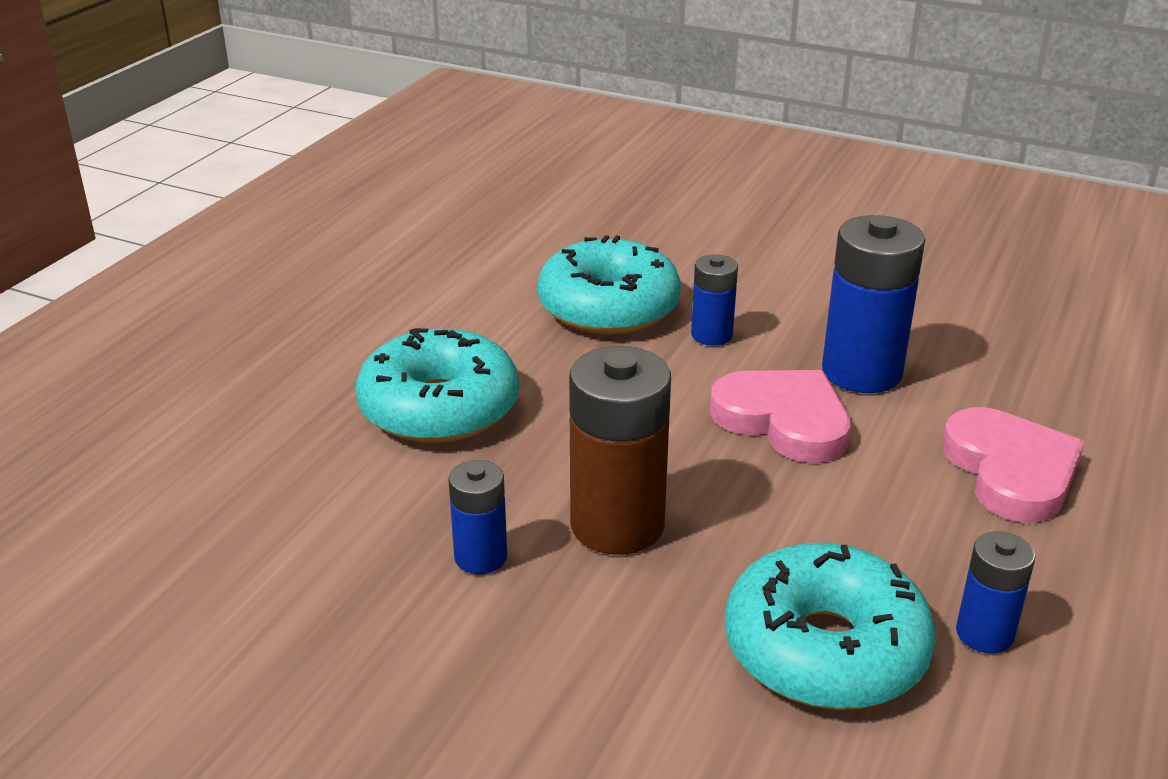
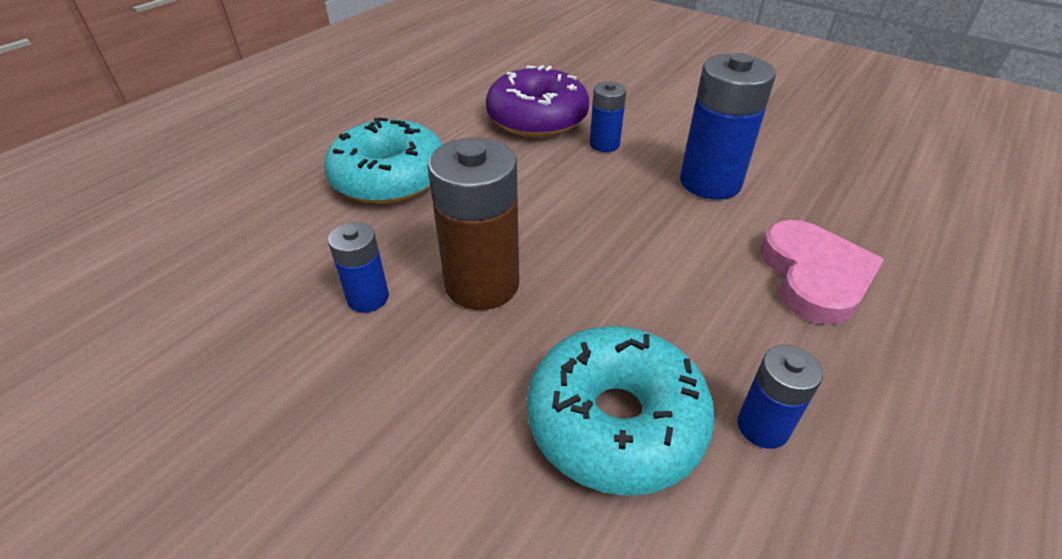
camera: 10 degrees right, 10 degrees up
(608, 307) = (537, 118): turquoise donut -> purple donut
(783, 420) = (639, 214): pink heart -> none

